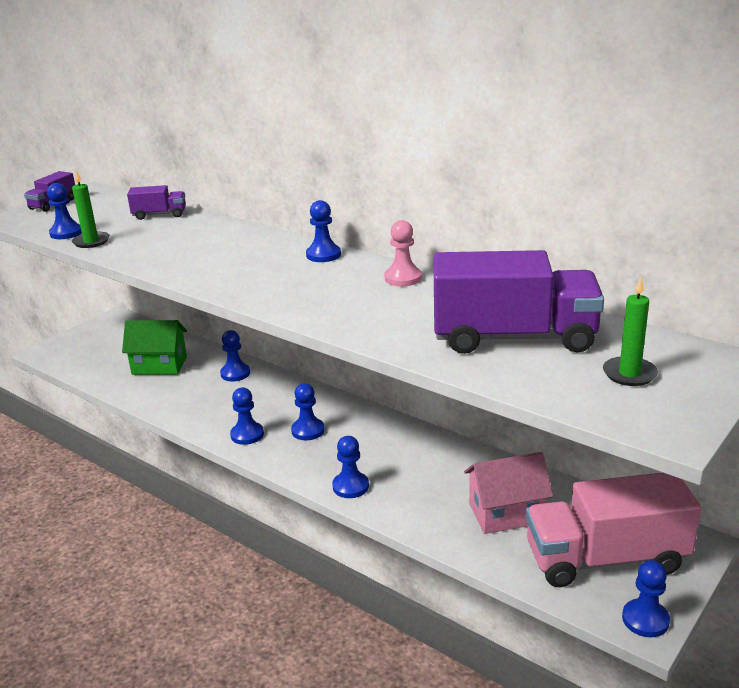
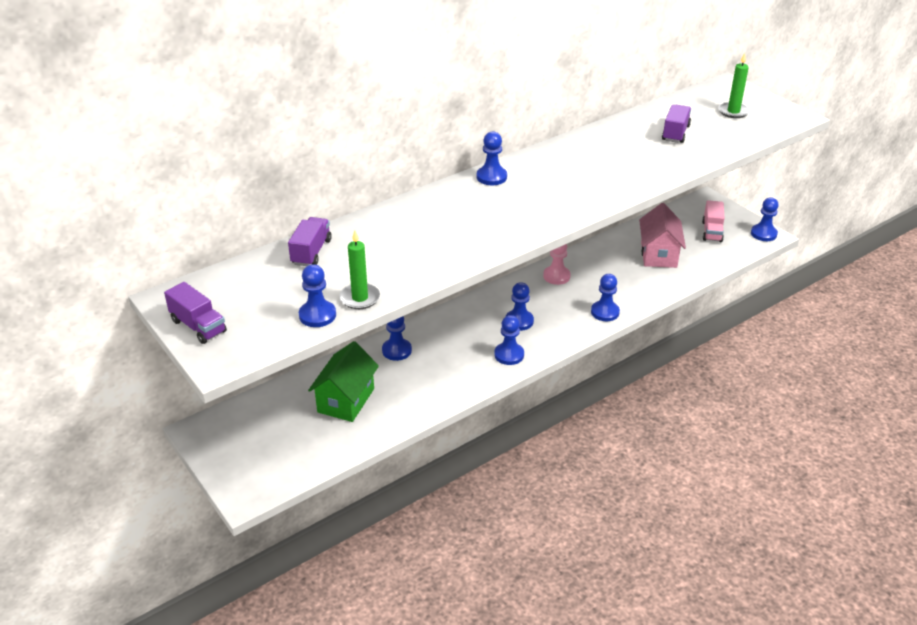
camera: 75 degrees left, 10 degrees up
(403, 278) = (560, 152): pink pawn -> pink pawn (556, 276)
(513, 338) = (675, 133): purple truck -> purple truck, size x0.47
(605, 559) = (712, 231): pink truck -> pink truck, size x0.47

